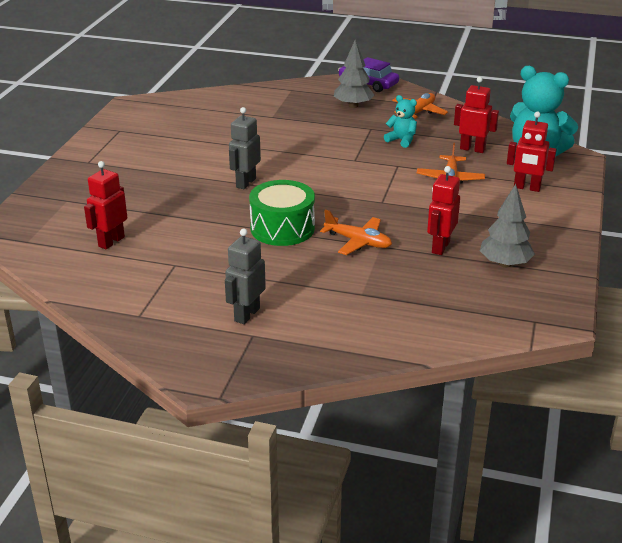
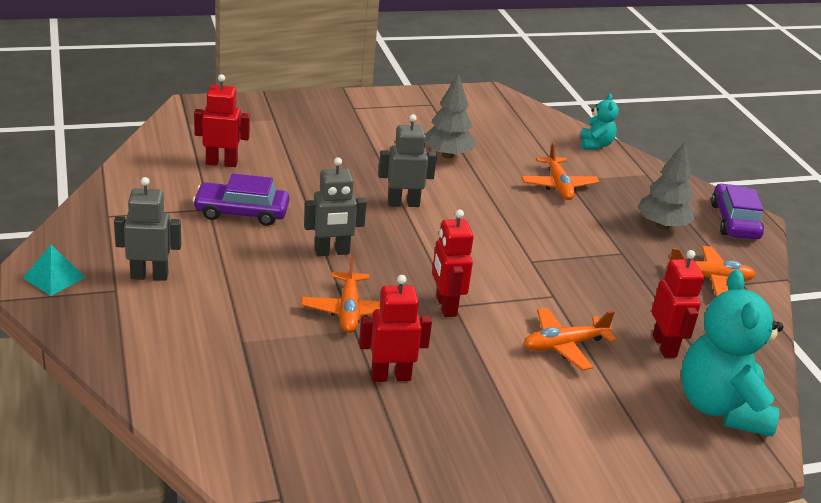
camera: 55 degrees right, 0 degrees up
(194, 251) = (241, 212): none -> purple car
(210, 362) = (54, 277): none -> turquoise pyramid
(277, 122) = (558, 186): none -> orange plane
(282, 228) = (332, 252): green drum -> grey robot
(401, 140) = (619, 283): turquoise teddy bear -> turquoise teddy bear (595, 145)
(505, 264) = (397, 441): grey tree -> grey tree (447, 155)
(527, 188) = (613, 419): red robot -> red robot (446, 306)

